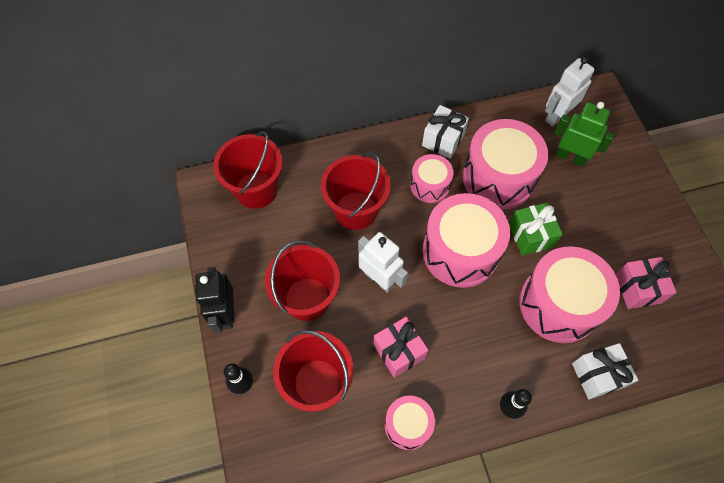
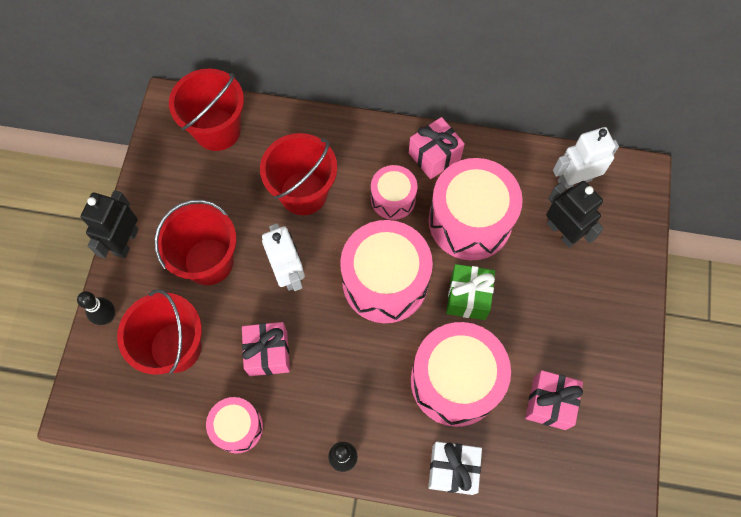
camera: 25 degrees right, 5 degrees up
(443, 140) = (434, 156): white gift -> pink gift
(570, 157) = (562, 232): green robot -> black robot

